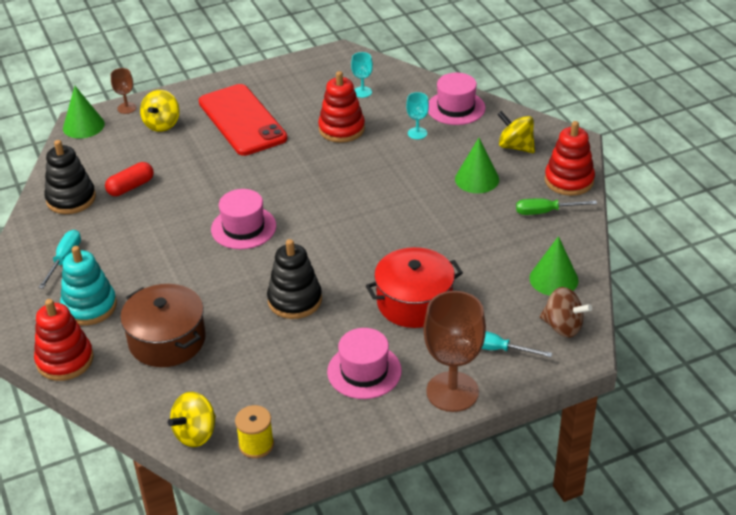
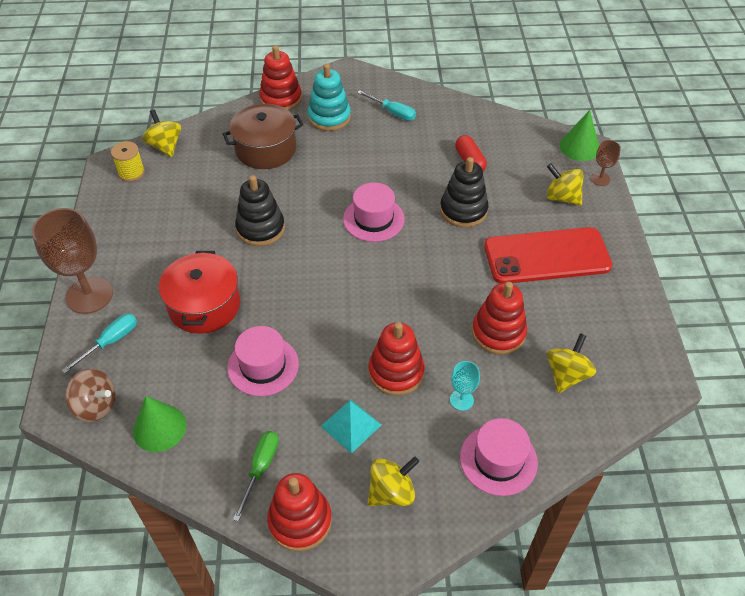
camera: 110 degrees right, 10 degrees up
(71, 199) = (470, 125): black stacking toy -> black stacking toy (463, 210)
(362, 92) = (566, 375): turquoise goblet -> yellow spinning top
(364, 371) = (152, 248): pink hat -> pink hat (263, 365)
(413, 170) = (396, 372): none -> red stacking toy
(477, 179) = (351, 425): green cone -> turquoise pyramid
(563, 327) = (96, 406): brown spinning top -> brown spinning top turned 120 degrees counterclockwise

